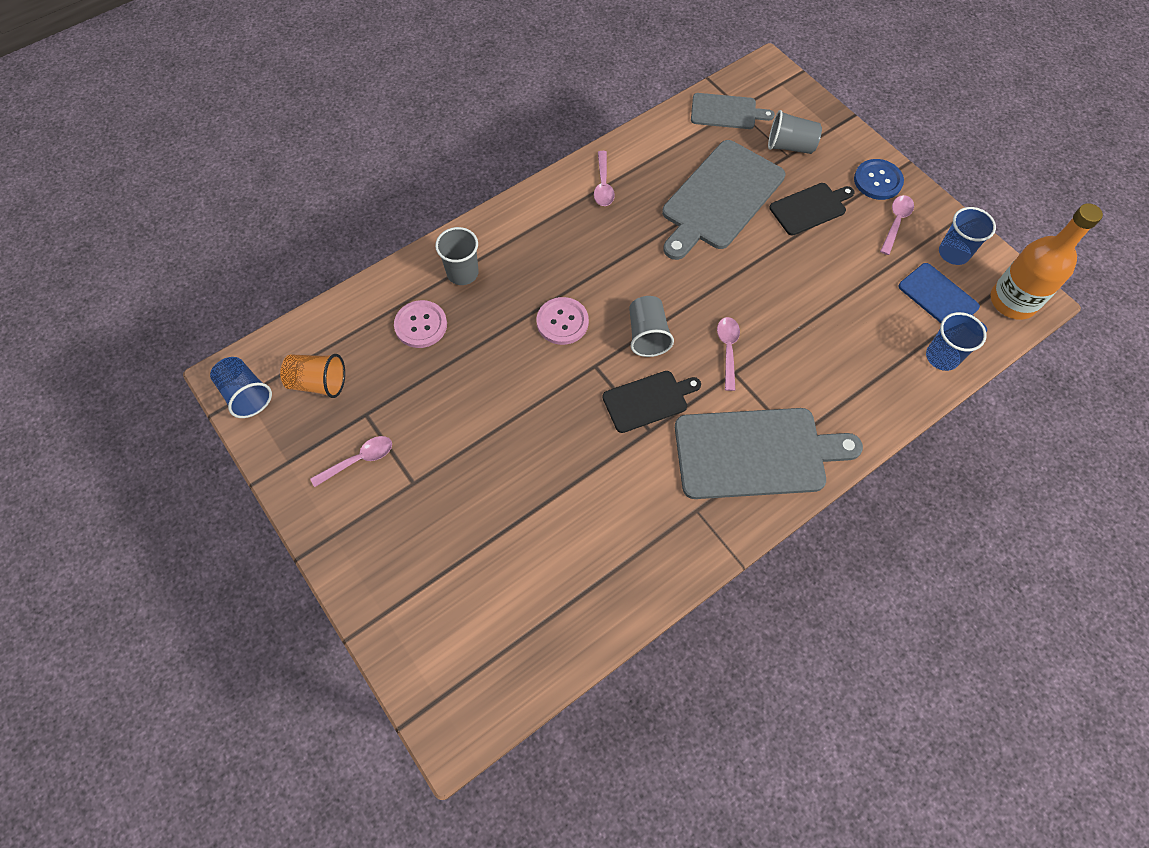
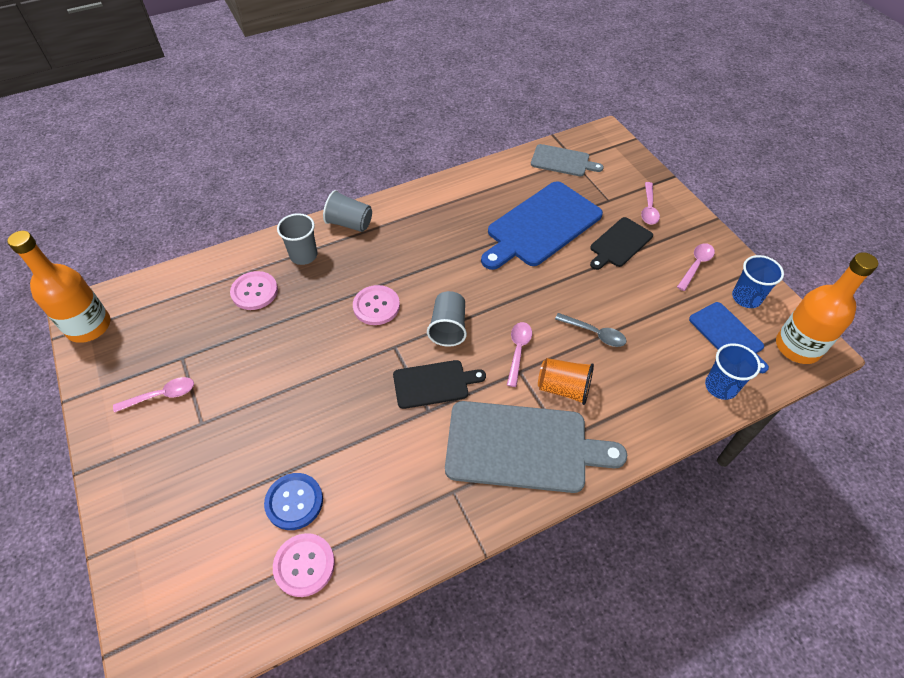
camera: 10 degrees right, 10 degrees down
(246, 395) = (89, 326): blue cup -> orange bottle
(318, 383) = (152, 325): orange cup -> orange cup (563, 388)
(568, 608) = (304, 565): none -> pink button
(603, 185) = (443, 203): pink spoon -> pink spoon (648, 208)
(720, 198) = (541, 226): grey cutting board -> blue cutting board
(790, 146) = (612, 193): grey cup -> grey cup (349, 223)
(803, 318) = (594, 333): none -> grey spoon
(810, 208) = (619, 244): black cutting board -> black cutting board turned 150 degrees clockwise
(877, 181) = (685, 229): blue button -> blue button (294, 502)

